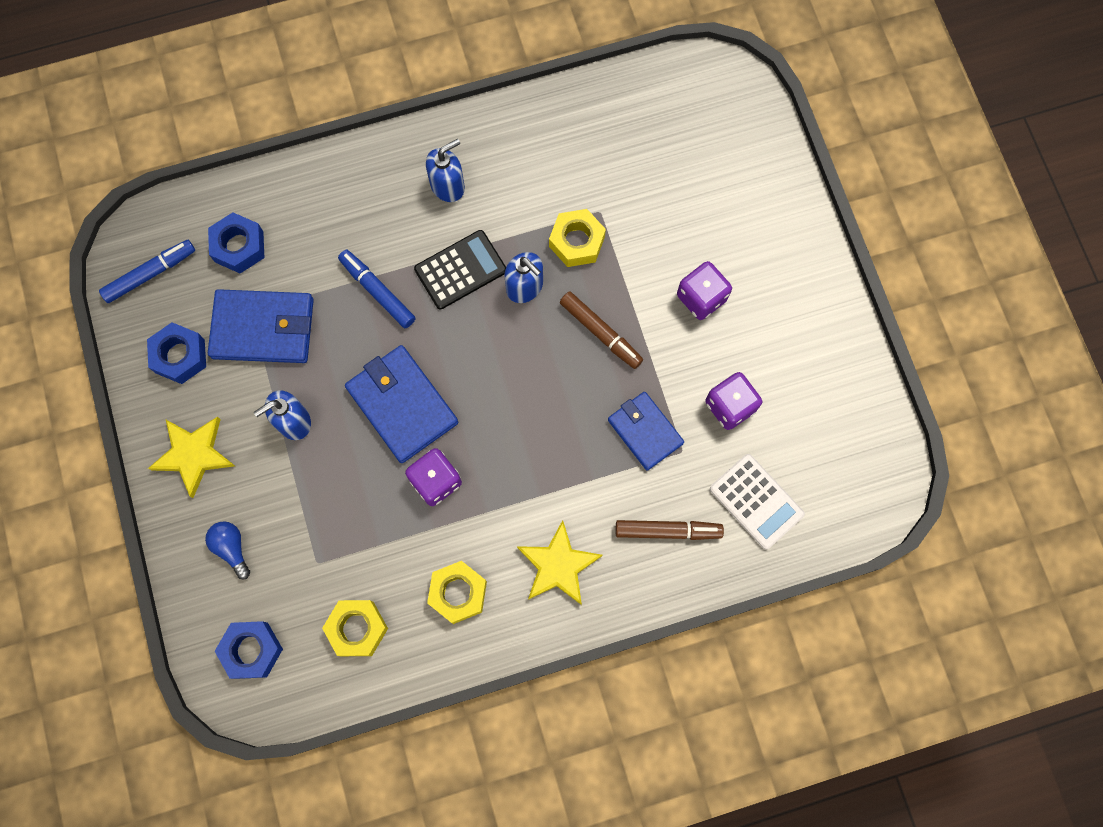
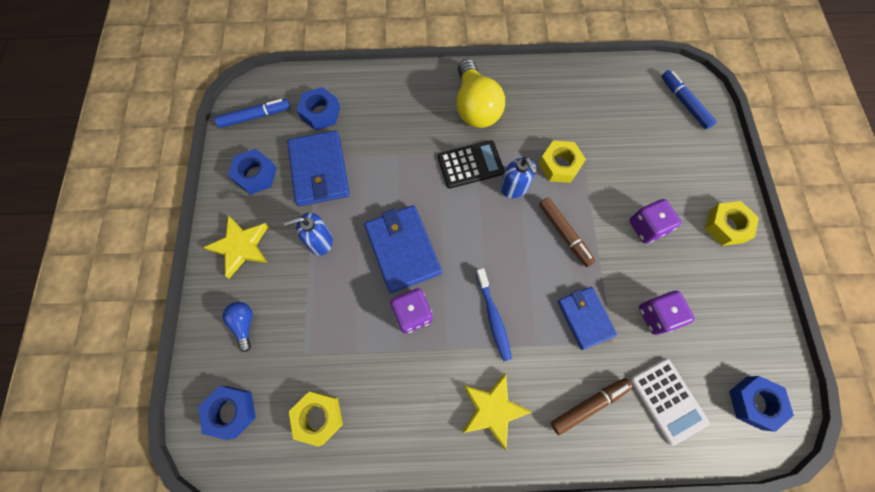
camera: 15 degrees right, 5 degrees down
(263, 328) = (319, 170): blue wallet -> blue wallet turned 60 degrees clockwise
(377, 291) = (407, 165): blue marker -> blue marker (684, 103)
(448, 186) = (475, 107): blue soap dispenser -> yellow light bulb
(458, 593) = (406, 410): yellow nut -> yellow nut (726, 226)
(535, 460) = (493, 318): none -> blue toothbrush
(668, 531) = (589, 405): brown marker -> brown marker turned 45 degrees counterclockwise
(854, 478) = (754, 402): none -> blue nut

